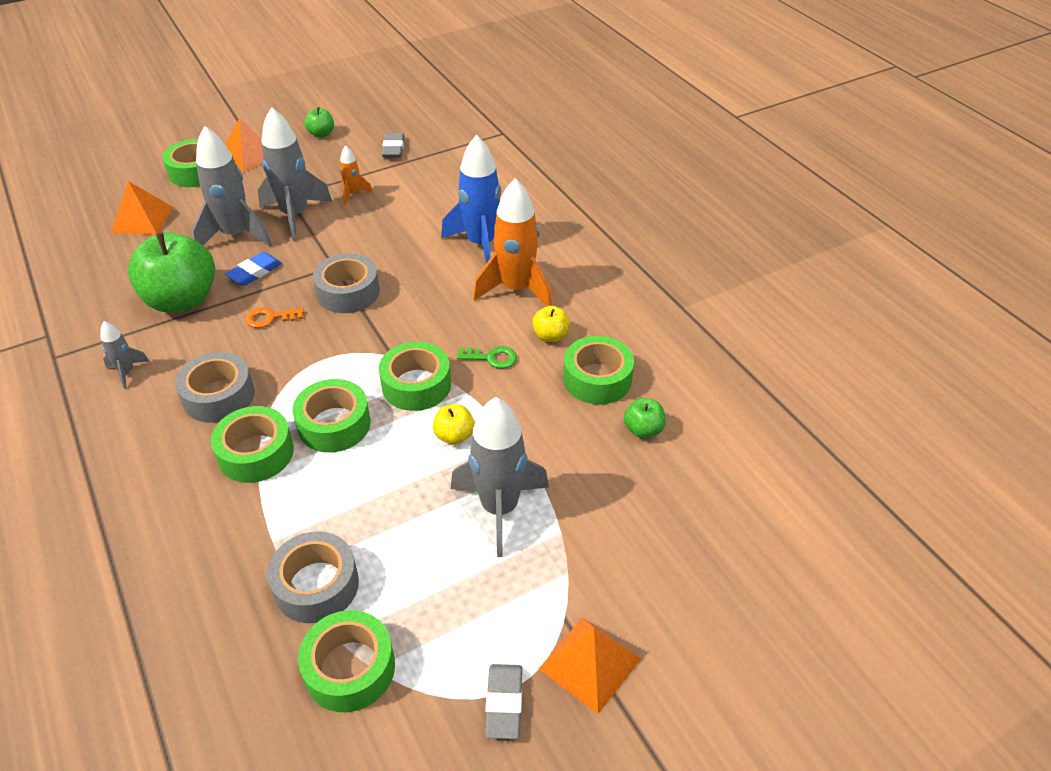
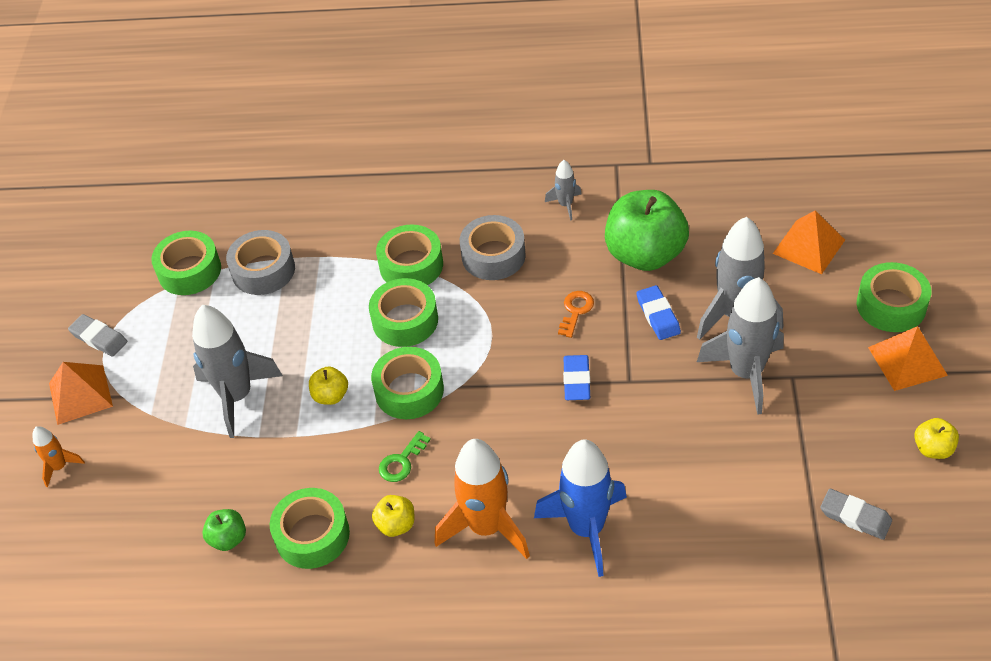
camera: 125 degrees right, 5 degrees up
(321, 134) = (933, 449): green apple -> yellow apple
(348, 292) = (576, 380): grey tape -> blue eraser
(353, 194) = (763, 439): orange rocket -> orange rocket (60, 467)

